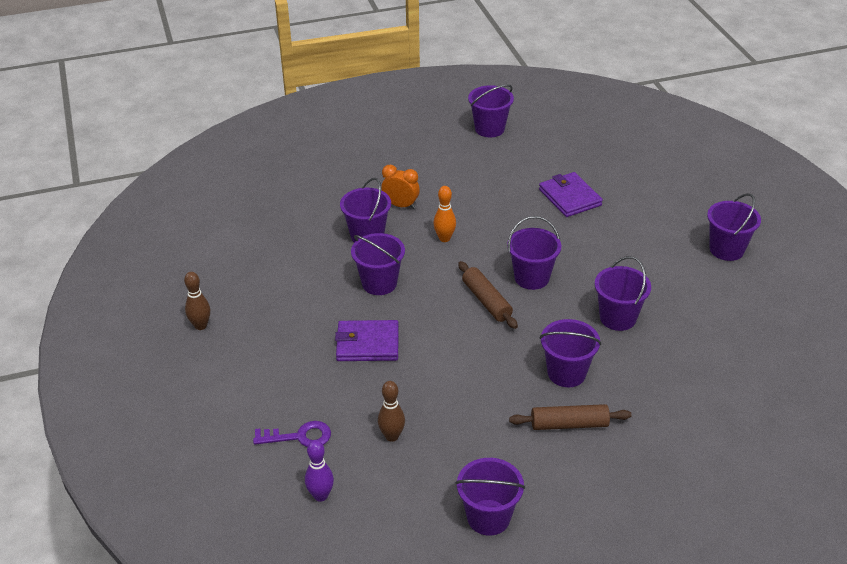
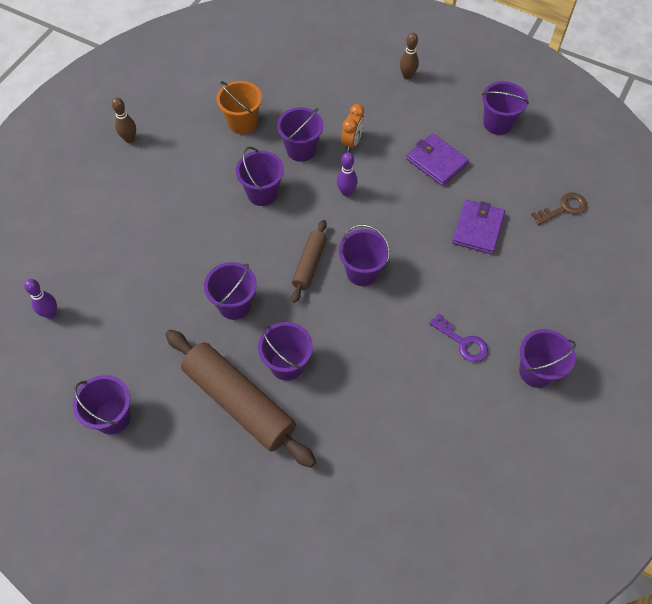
camera: 45 degrees right, 20 degrees up
(290, 250) = (242, 123): none -> orange bucket
(299, 436) = (87, 263): purple key -> purple key (463, 342)
(367, 344) = (200, 233): purple wallet -> purple wallet (436, 161)
(392, 436) = (132, 310): brown bowling pin -> brown bowling pin (407, 76)
(401, 205) = (352, 142): orange clock -> orange clock turned 45 degrees clockwise
(444, 238) = (346, 192): orange bowling pin -> purple bowling pin
(569, 424) = (239, 402): brown rolling pin -> brown rolling pin, size x1.88
(605, 149) = (563, 208): none -> brown key
(618, 318) = (377, 354): purple bucket -> purple bucket (234, 305)

